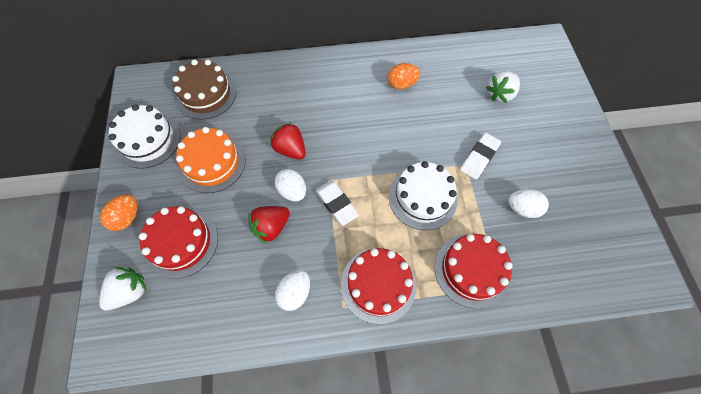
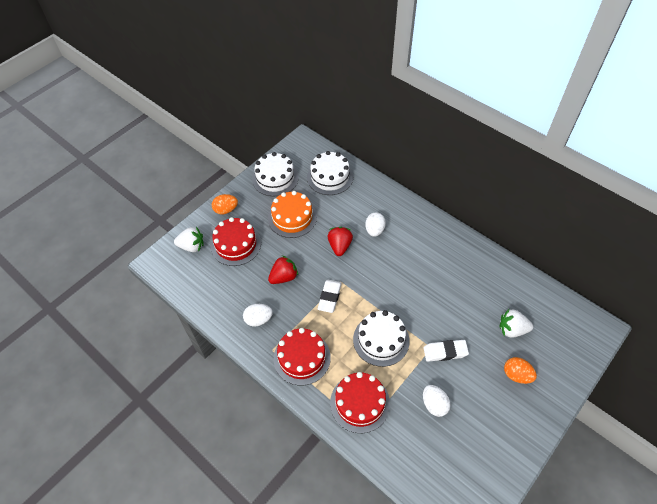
camera: 50 degrees right, 10 degrees down
(206, 94) = (330, 177): brown cake -> white cake
(271, 227) = (284, 277): red strawberry -> red strawberry turned 135 degrees clockwise
(292, 191) = (315, 269): white egg -> white egg (374, 230)
(401, 84) = (451, 266): orange egg -> orange egg (516, 375)

